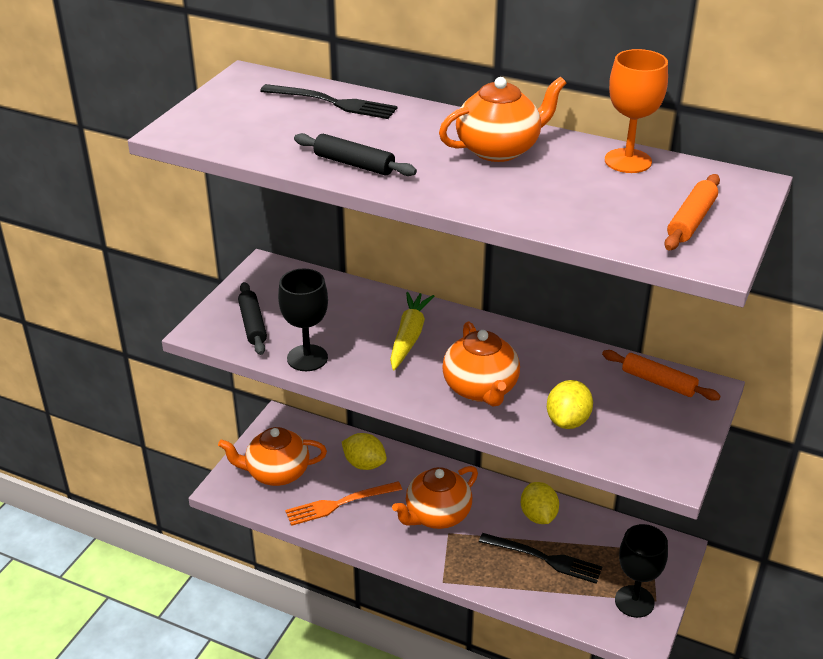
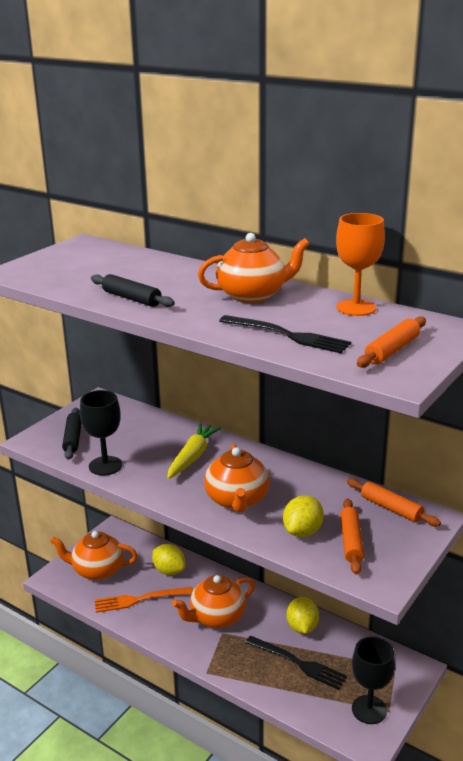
camera: 10 degrees right, 10 degrees down
(334, 103) = (139, 261): black fork -> black fork (288, 335)
(625, 427) = (351, 541): none -> orange rolling pin

